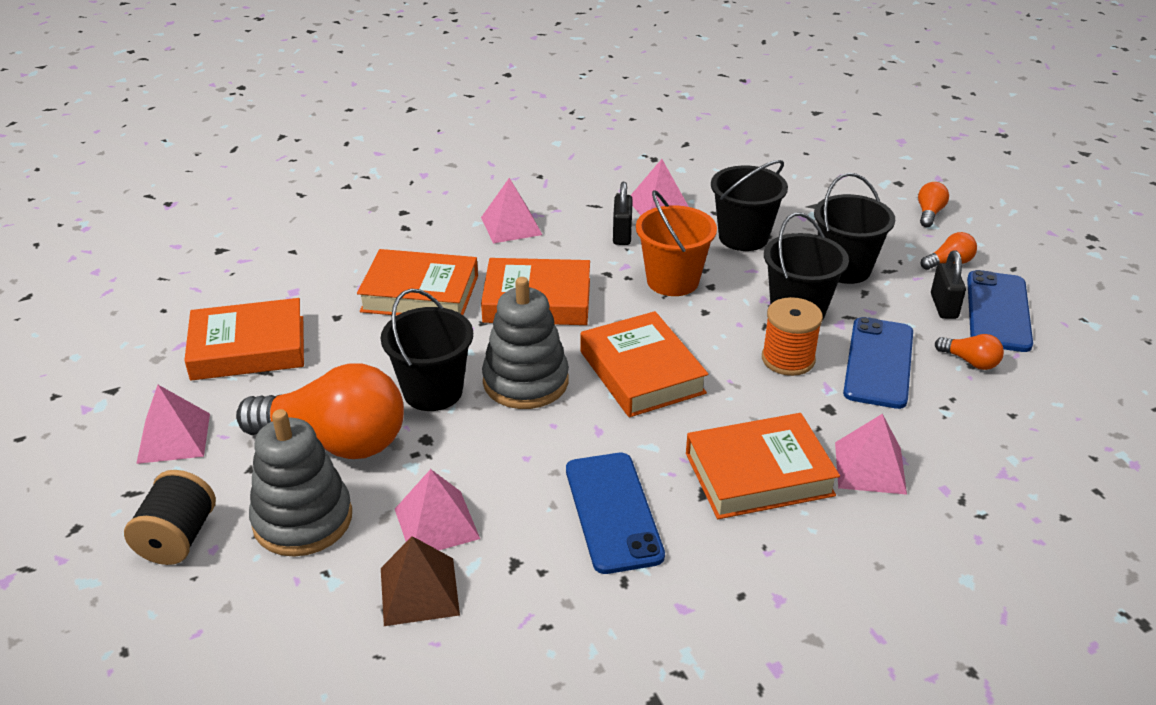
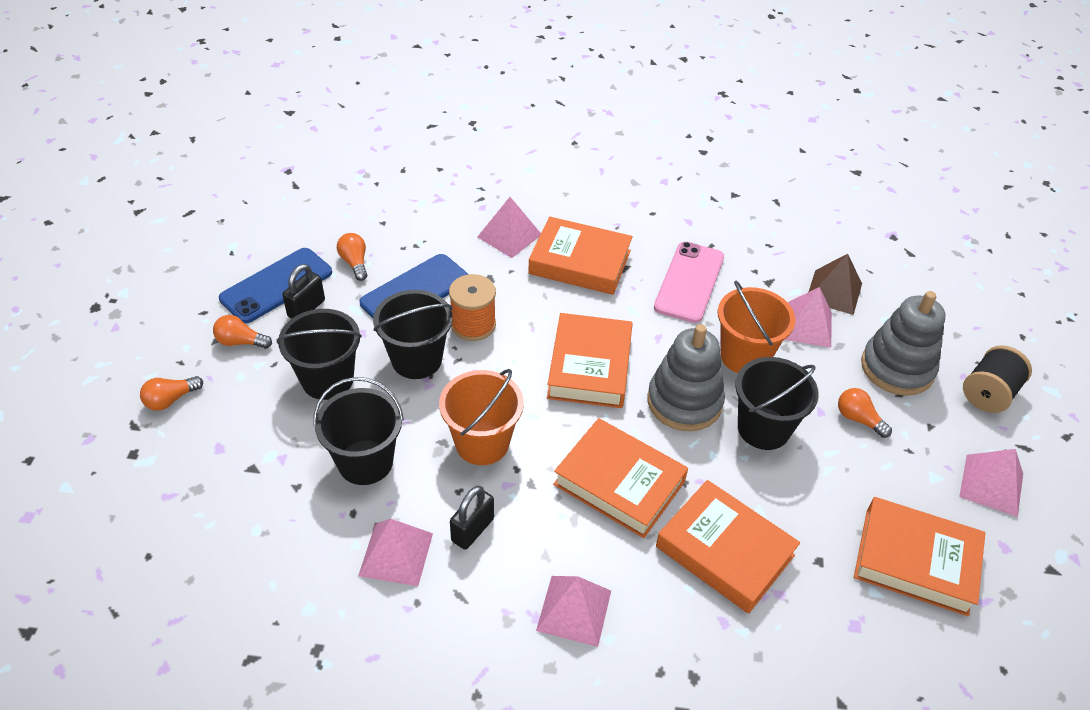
camera: 150 degrees left, 10 degrees up
(335, 442) = (858, 419): orange light bulb -> orange light bulb, size x0.41
(491, 452) = (744, 356): none -> orange bucket
(613, 512) = (689, 282): blue phone -> pink phone

